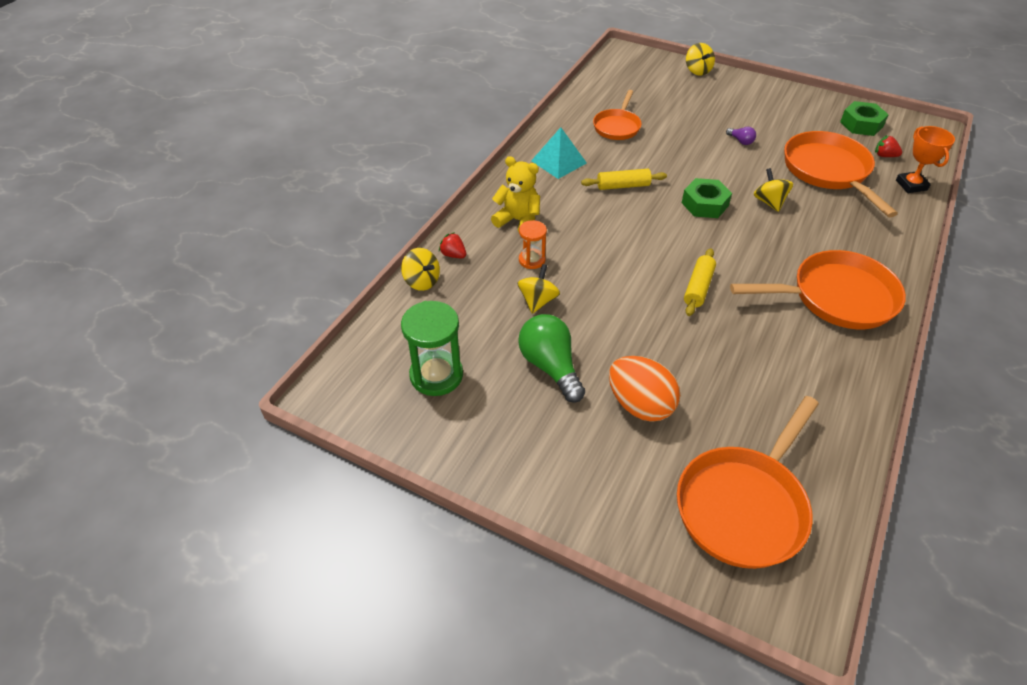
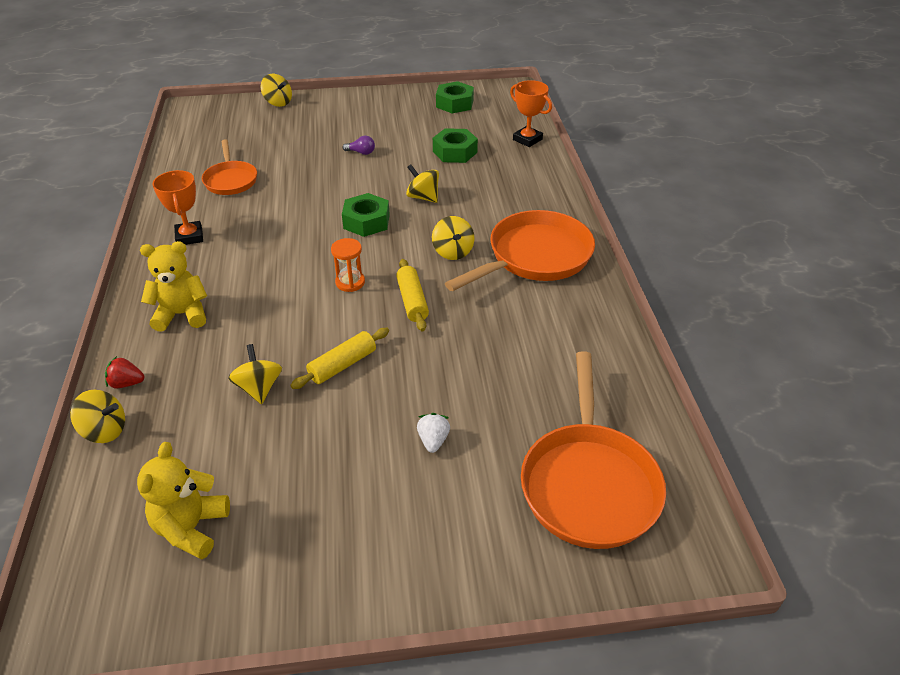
camera: 35 degrees left, 5 degrees down
(436, 375) = (191, 528): green hourglass -> yellow teddy bear
(532, 260) = (224, 348): orange hourglass -> orange hourglass (350, 282)
(550, 367) = (318, 450): green light bulb -> none
(558, 162) = (189, 237): turquoise pyramid -> orange trophy
(623, 186) = (274, 235): yellow rolling pin -> yellow rolling pin (342, 365)
(640, 405) = (433, 440): orange egg -> white strawberry
(762, 261) = (453, 252): none -> yellow spinning top
(828, 171) = (455, 152): orange pan -> green nut
(884, 156) = (490, 123): red strawberry -> none

